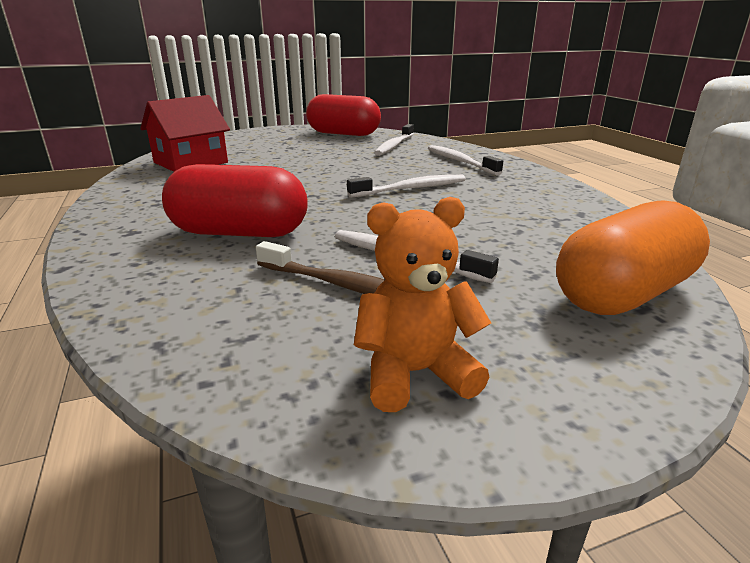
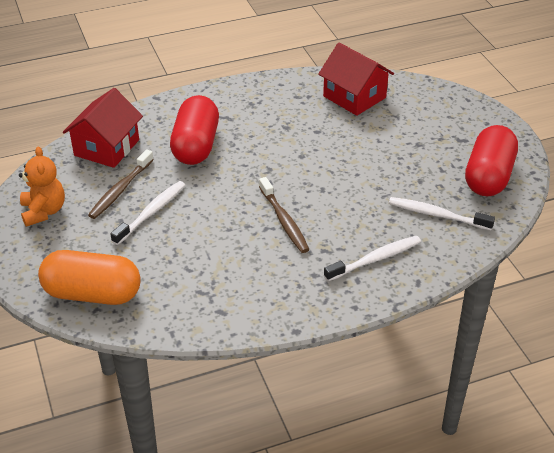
camera: 90 degrees right, 15 degrees up
(200, 309) = (106, 148): none -> red house
(411, 188) = (284, 221): white toothbrush -> brown toothbrush
(622, 294) = (92, 294): orange capsule -> orange capsule turned 45 degrees counterclockwise

